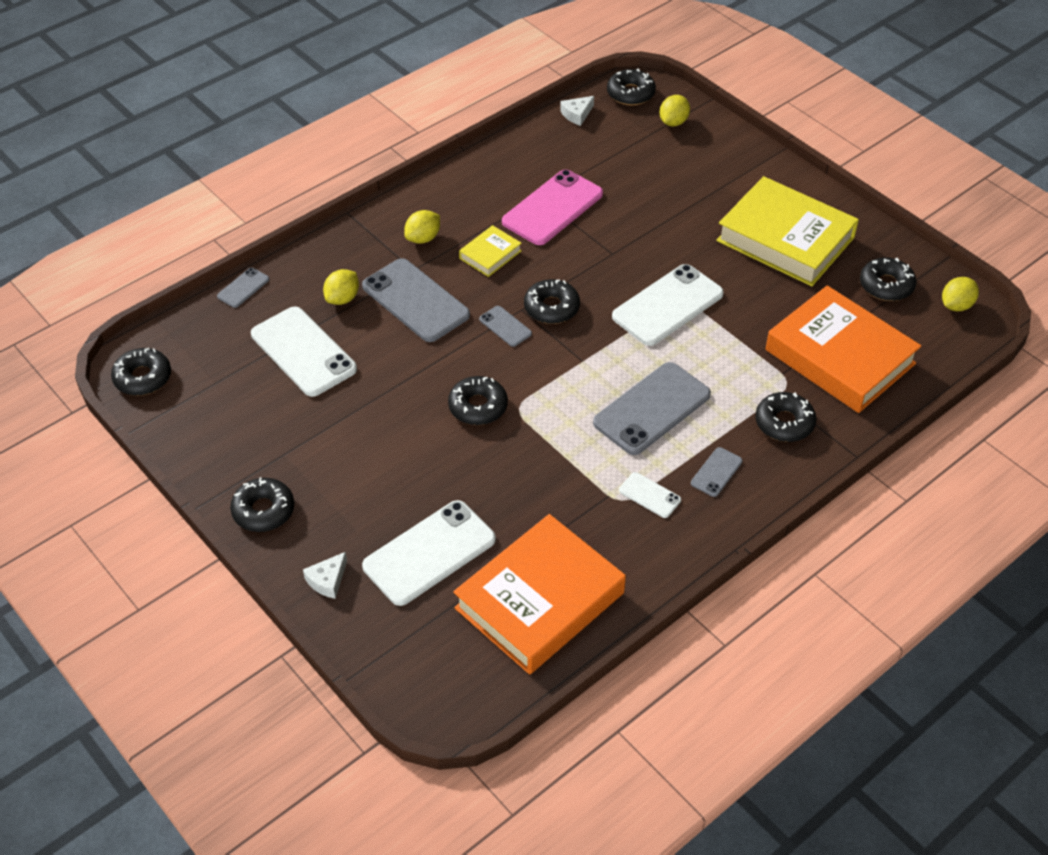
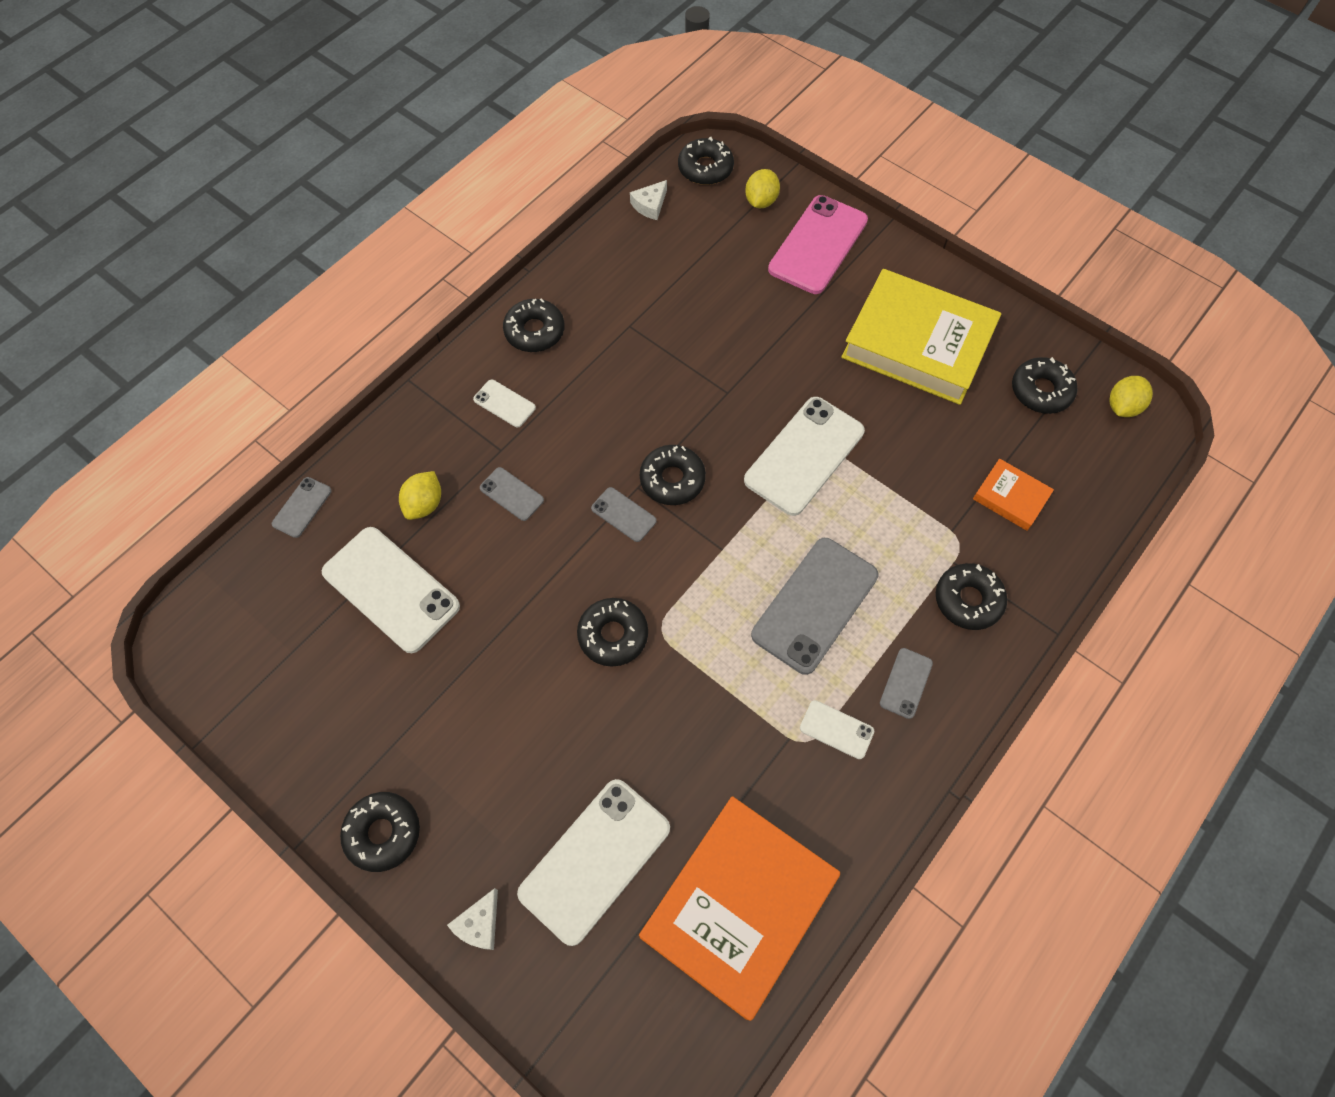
camera: 10 degrees left, 15 degrees up
(143, 378) = (200, 659): black donut -> black donut (534, 331)
(415, 300) = (511, 494): grey phone -> grey phone, size x0.47
(423, 238) = (504, 403): yellow lemon -> white phone
(490, 255) = (587, 415): yellow book -> none
(552, 208) = (647, 339): pink phone -> pink phone (818, 245)
(839, 357) = (1010, 497): orange book -> orange book, size x0.45

